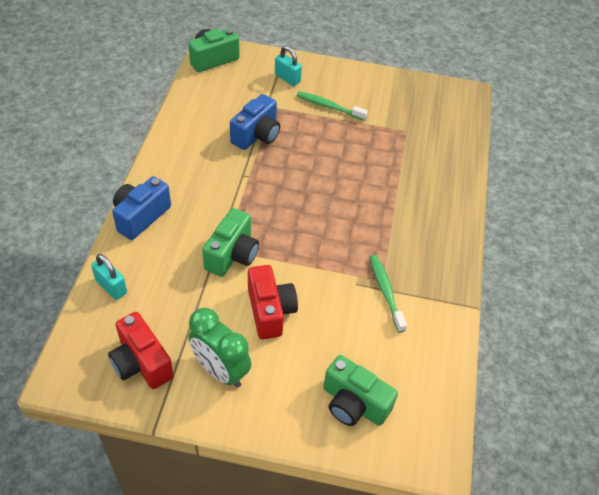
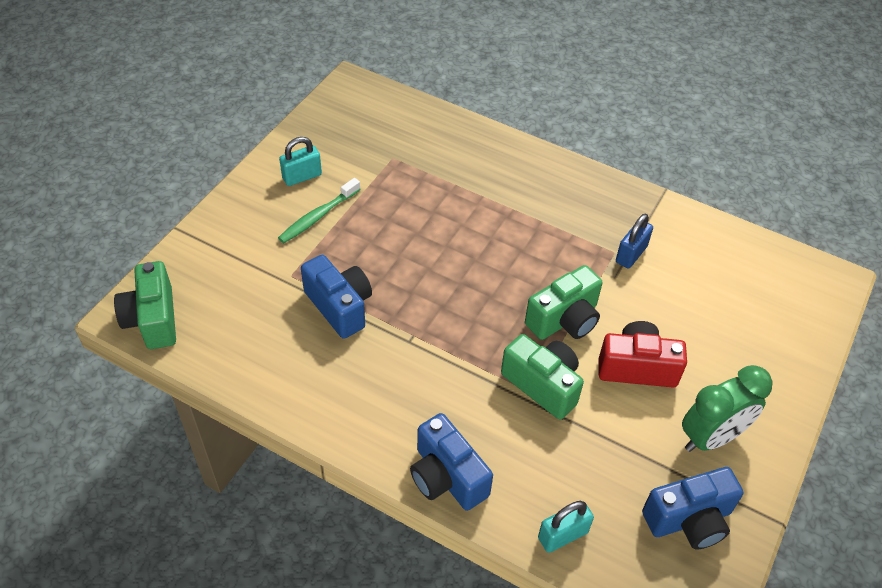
camera: 70 degrees left, 0 degrees up
(141, 363) = (689, 520): red camera -> blue camera
(287, 78) = (241, 244): turquoise padlock -> turquoise padlock (302, 176)
(354, 403) = (768, 325): green camera -> green camera (564, 320)
(385, 291) = (631, 254): green toothbrush -> blue padlock

